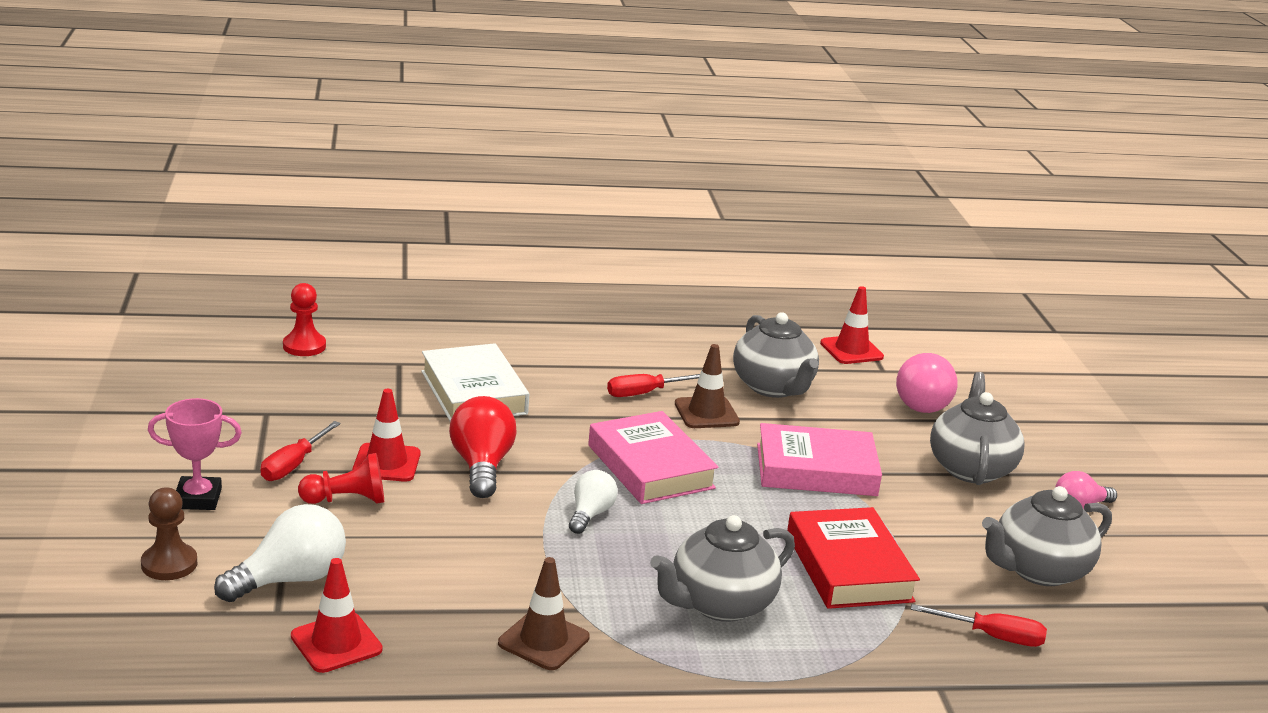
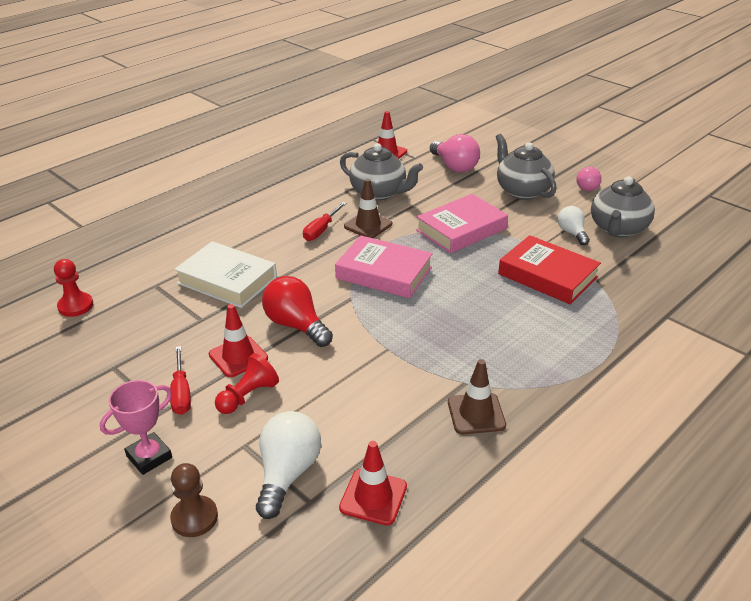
camera: 35 degrees left, 10 degrees up
(590, 514) = (393, 320): white light bulb -> white light bulb (572, 233)
(720, 604) = (524, 333): grey teapot -> none
(992, 636) = (649, 275): red screwdriver -> none

